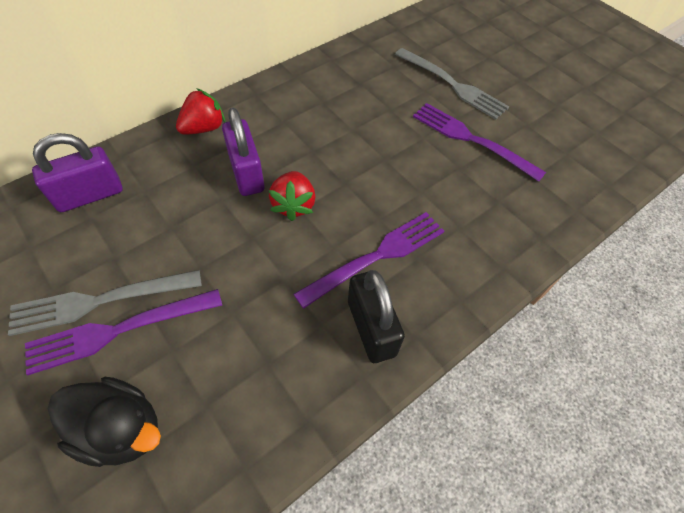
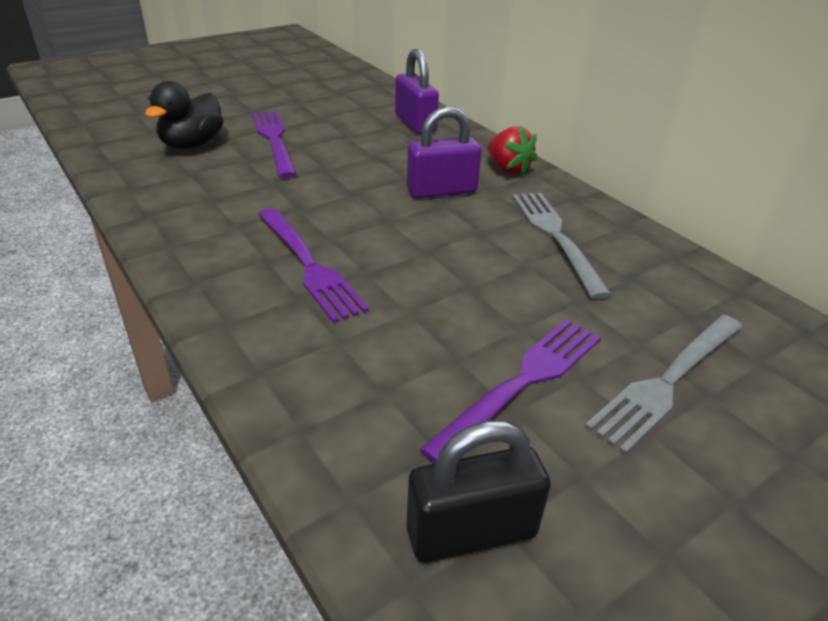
camera: 95 degrees right, 20 degrees down
(99, 302) = (303, 132): grey fork -> grey fork (555, 236)
(294, 205) = (393, 216): red strawberry -> none
(371, 328) = (219, 254): black padlock -> black padlock (471, 532)

